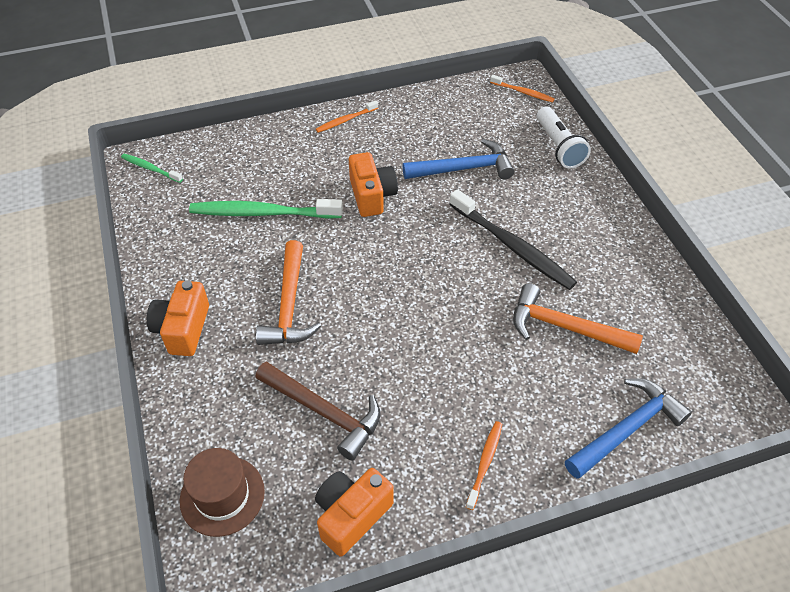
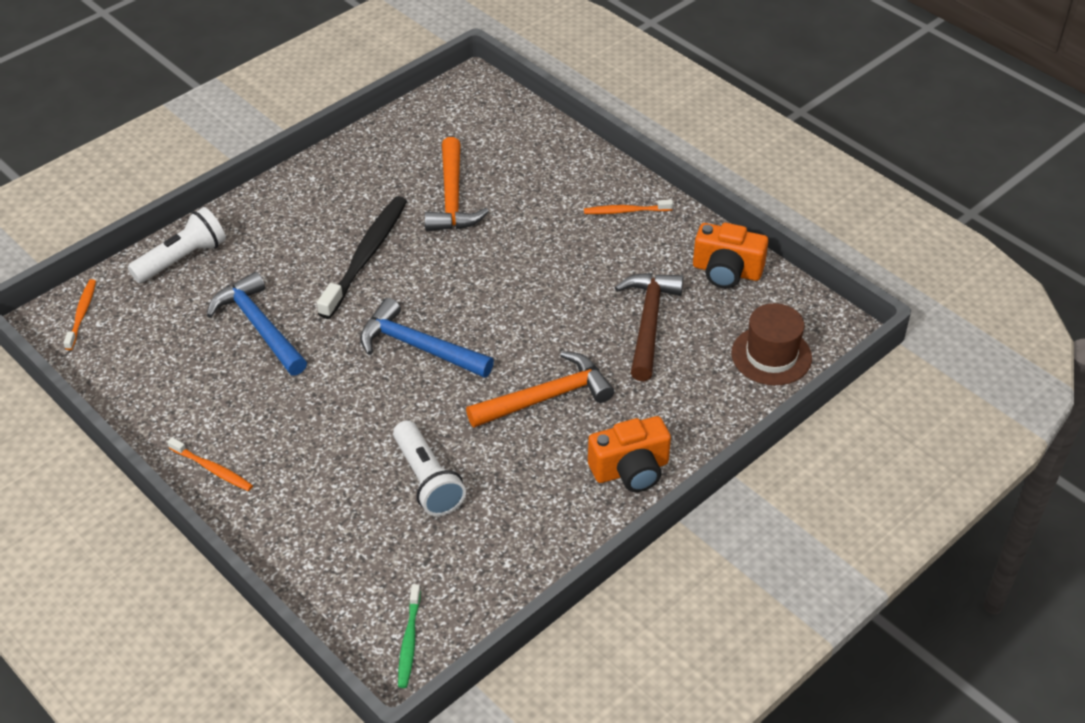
camera: 115 degrees left, 5 degrees down
(262, 213) = (427, 480): green toothbrush -> white flashlight
(372, 195) = (346, 391): orange camera -> none
(626, 429) = (538, 143): blue hammer -> blue hammer (419, 347)

